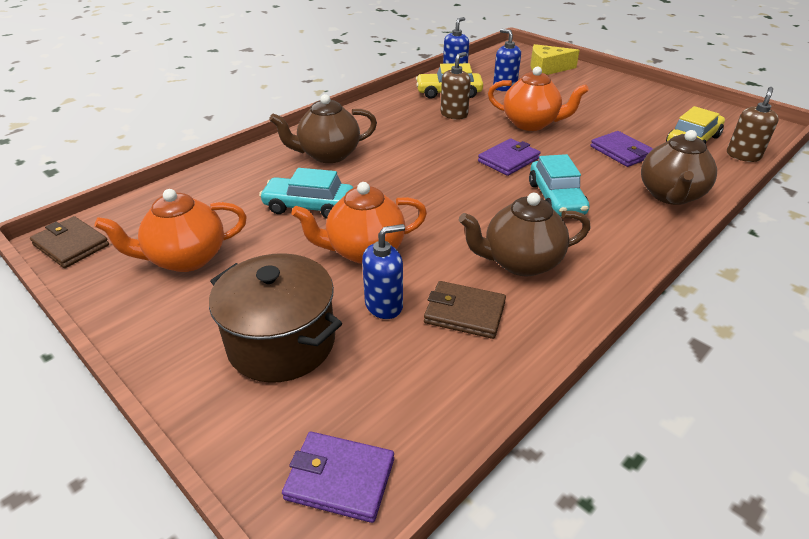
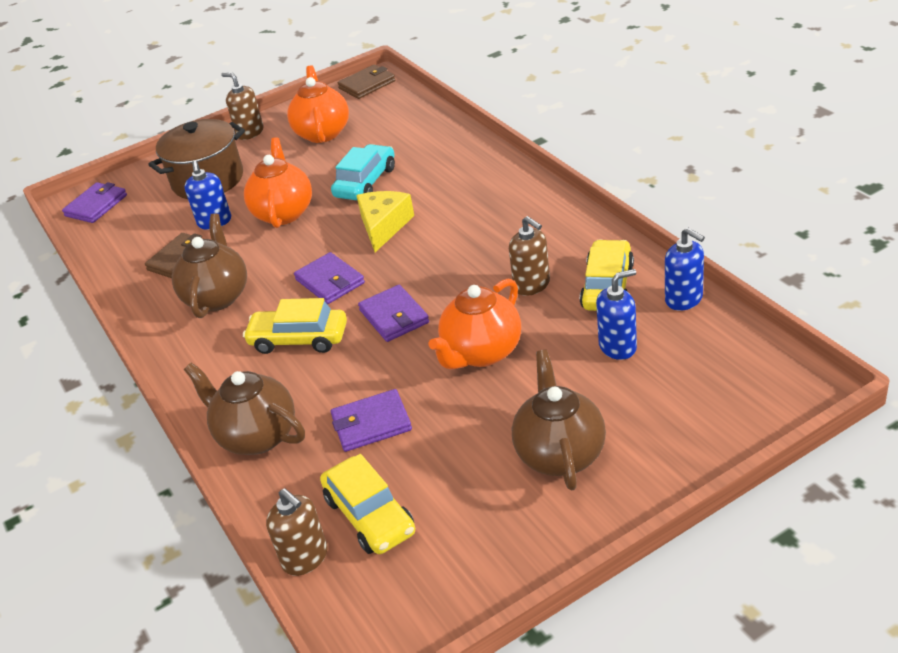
camera: 110 degrees right, 0 degrees up
(154, 333) = (250, 132): none -> brown soap dispenser
(328, 155) = (458, 189): brown teapot -> brown teapot (560, 454)
(475, 198) = (330, 281): none -> purple wallet
(547, 68) = (695, 414): yellow cheese -> yellow cheese (384, 226)
(556, 198) = (299, 339): turquoise car -> yellow car

